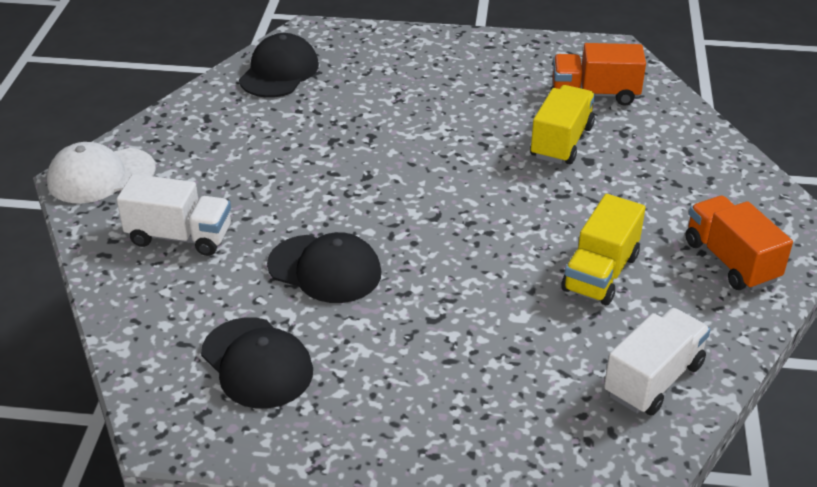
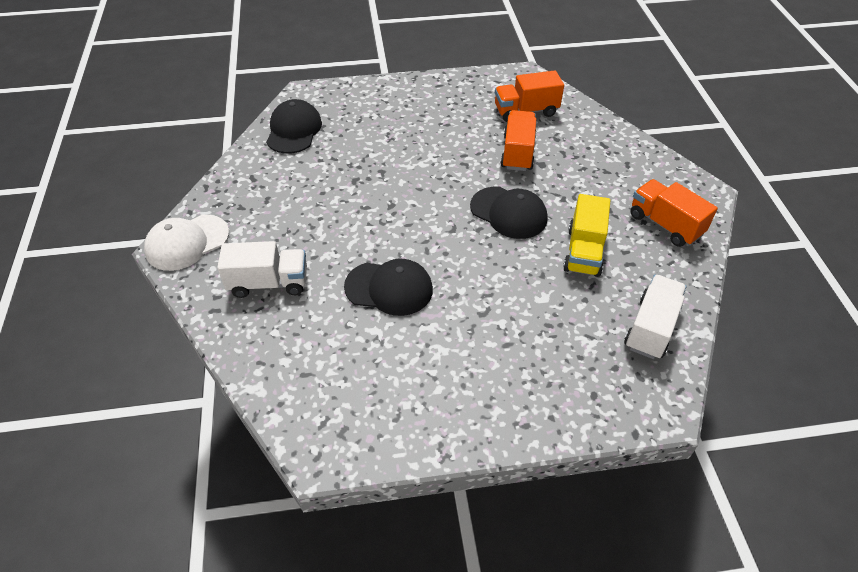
camera: 15 degrees left, 10 degrees up
(257, 363) = (368, 378): black cap -> black cap (508, 213)
(561, 142) = (517, 153): yellow truck -> orange truck

